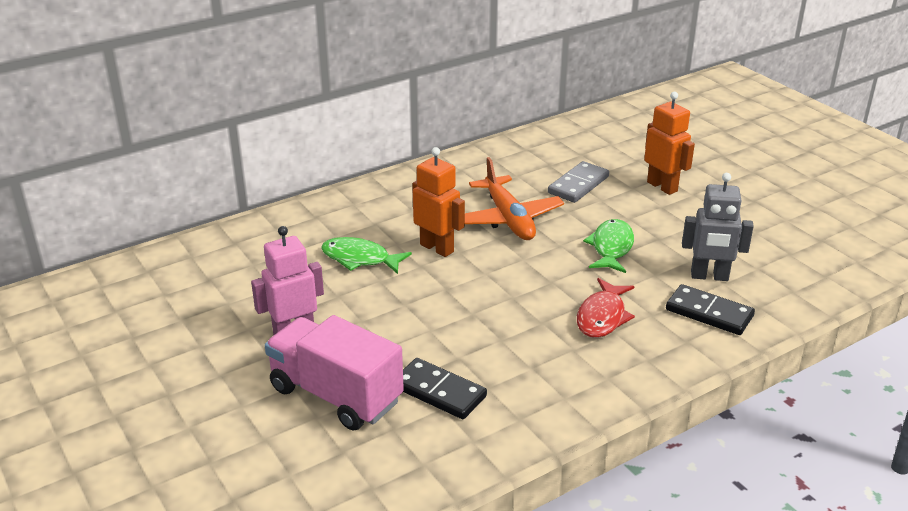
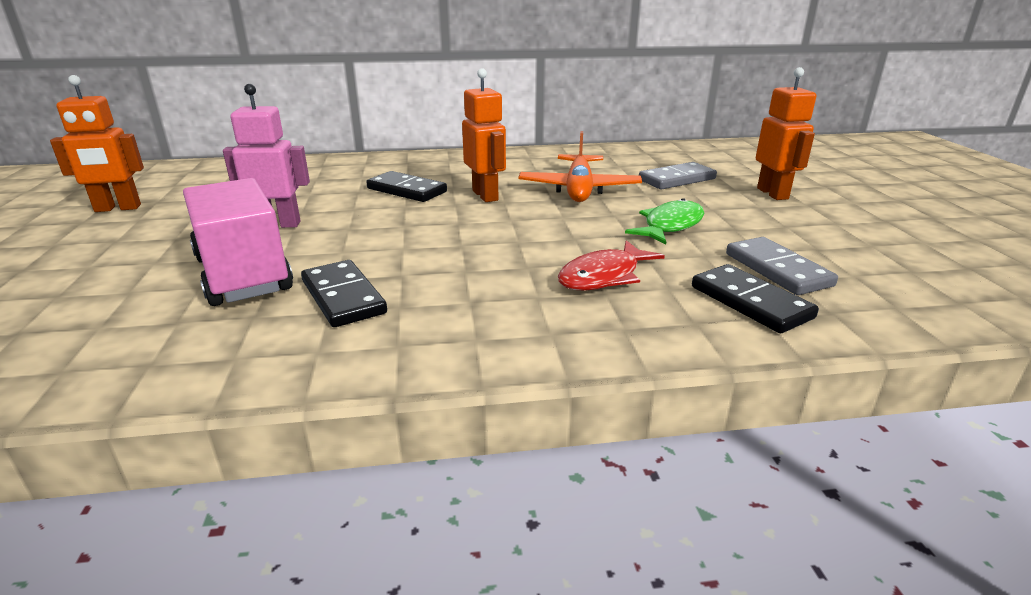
camera: 25 degrees right, 5 degrees down
(107, 357) = (118, 208): none -> orange robot
(360, 259) = (406, 190): green fish -> black domino
(709, 276) = (777, 270): grey robot -> grey domino

